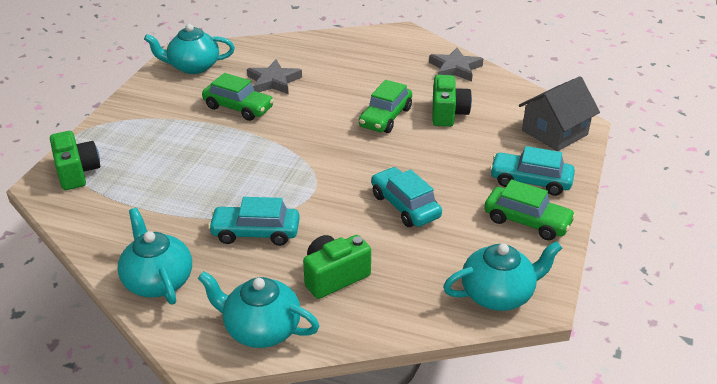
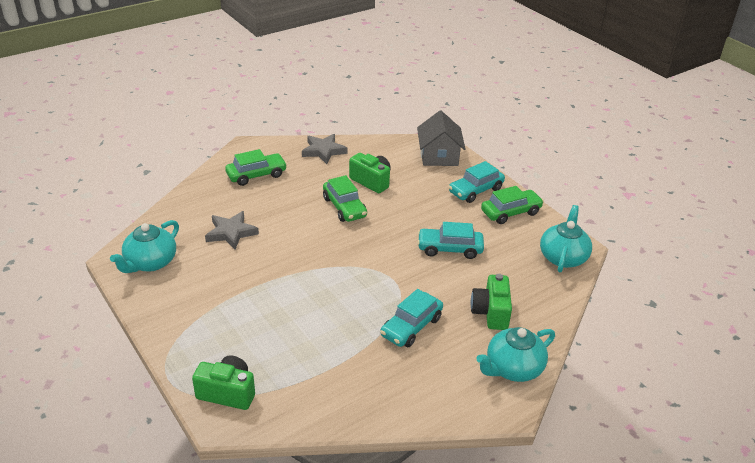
camera: 55 degrees left, 0 degrees up
(158, 281) = (418, 399): turquoise teapot -> none
(238, 108) = (245, 266): green car -> green car (256, 175)

